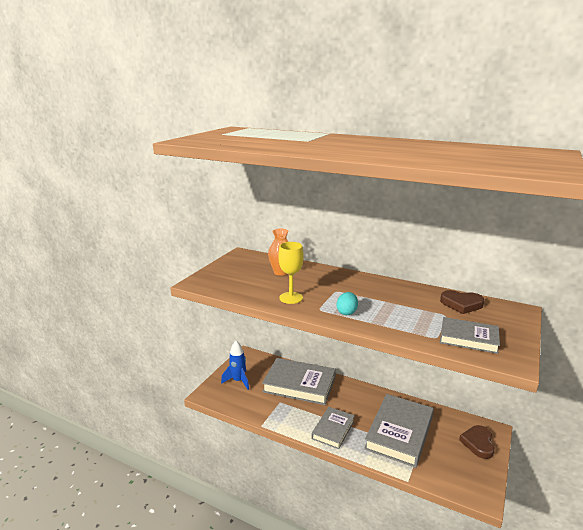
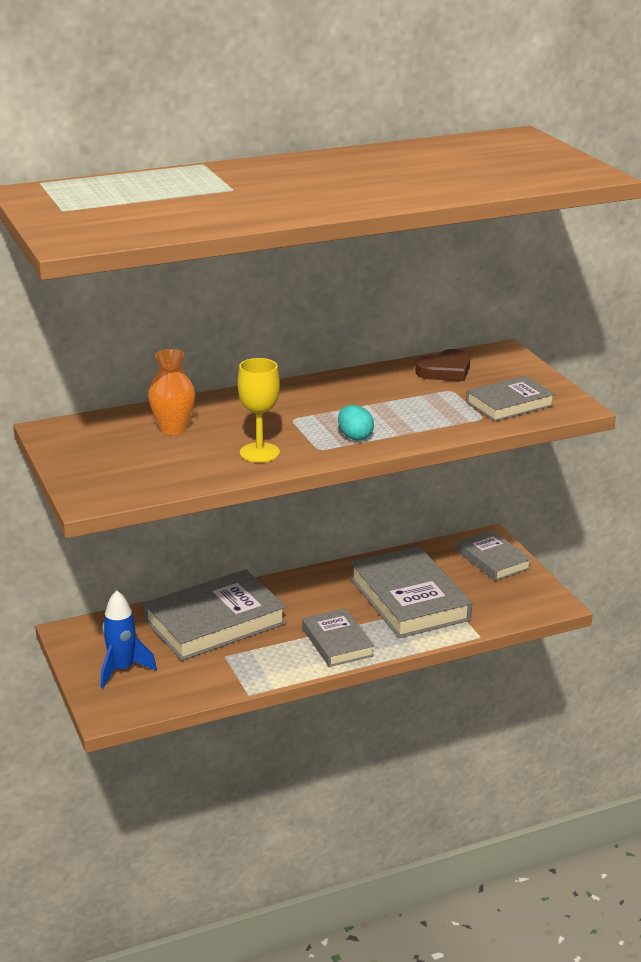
camera: 50 degrees left, 5 degrees up
(478, 443) = (493, 560): brown heart -> grey book

